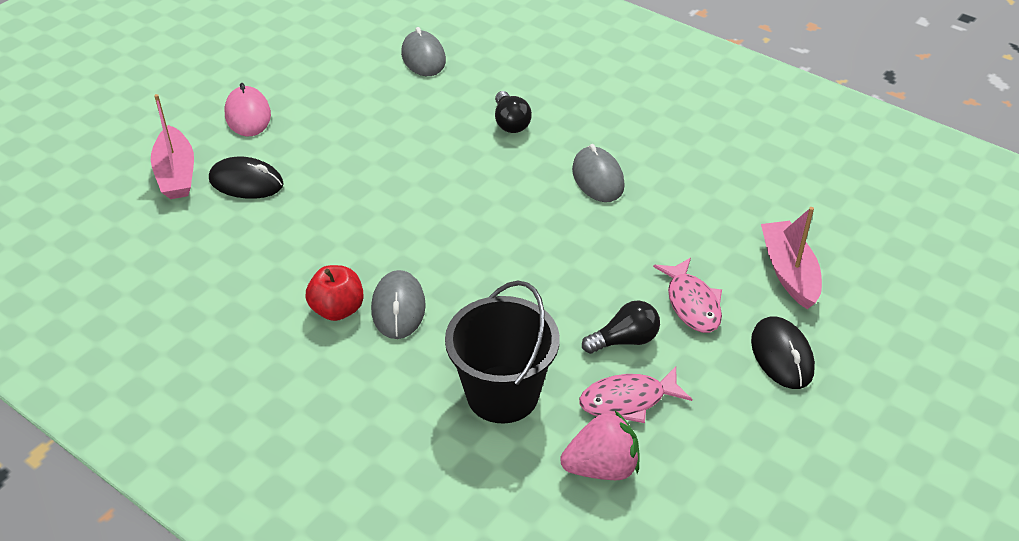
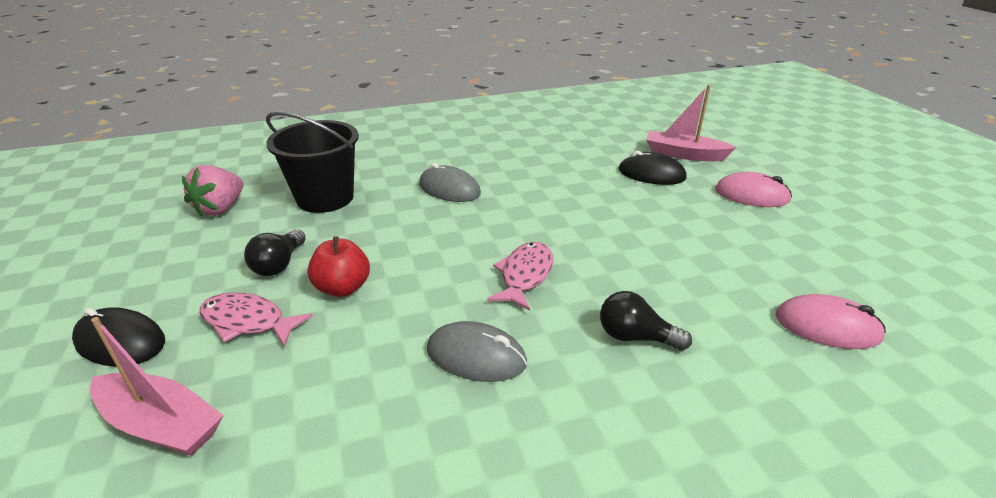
camera: 125 degrees right, 10 degrees down
(246, 182) = (651, 174): black mouse -> black mouse turned 60 degrees clockwise
(337, 309) = (476, 170): red apple -> red apple (343, 288)
(423, 57) = (827, 326): grey mouse -> pink mouse
(628, 400) = (237, 240): pink fish -> pink fish (525, 275)

